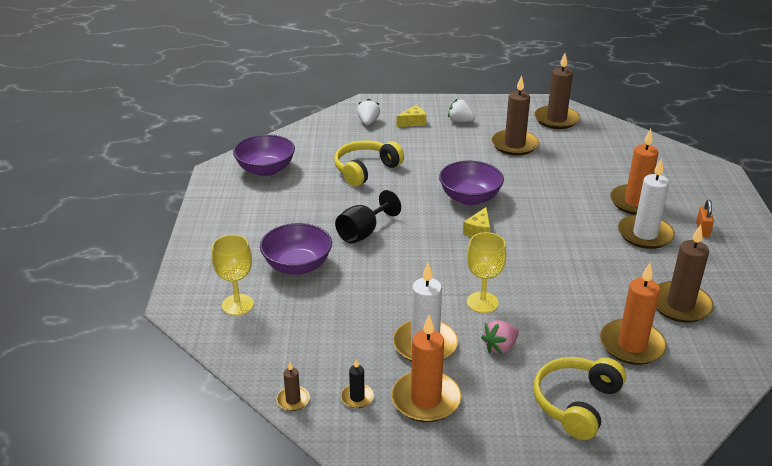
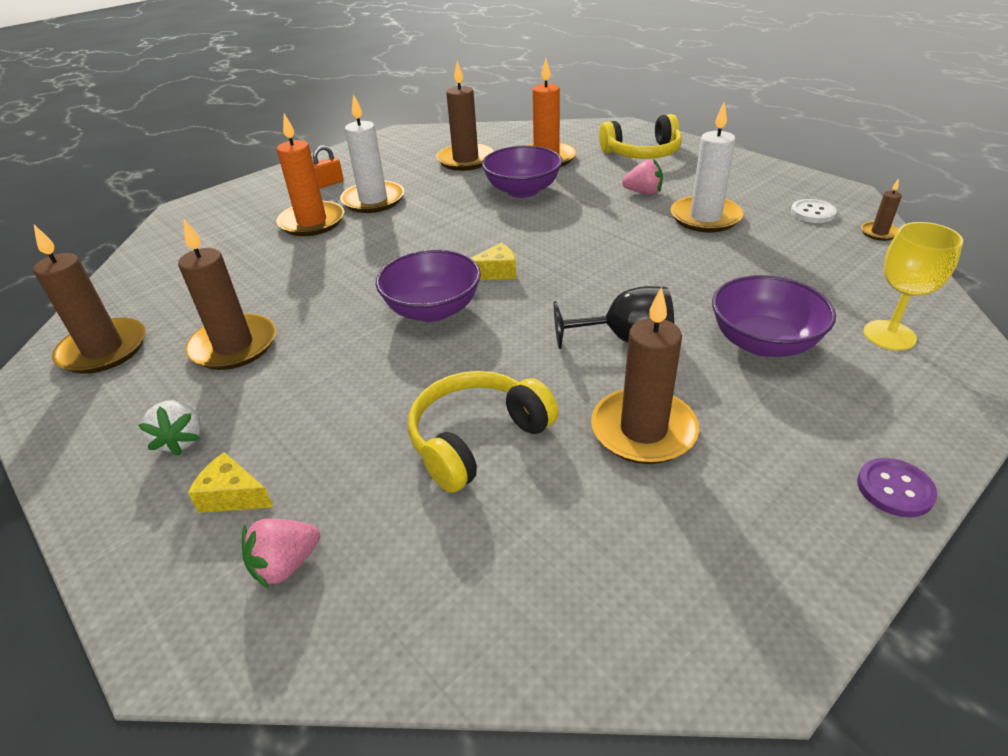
camera: 130 degrees left, 5 degrees up
(199, 231) = (895, 489): none -> purple button
(265, 170) = (644, 571): purple bowl -> purple bowl (522, 191)
(309, 203) = (643, 430): none -> brown candle
(357, 397) = (812, 213): black candle -> white button
(365, 170) = (477, 439): yellow headphones -> yellow headphones turned 135 degrees clockwise
(368, 122) = (285, 565): white strawberry -> pink strawberry
(426, 399) = (752, 191): orange candle -> none
(482, 302) = (605, 221): yellow goblet -> none

